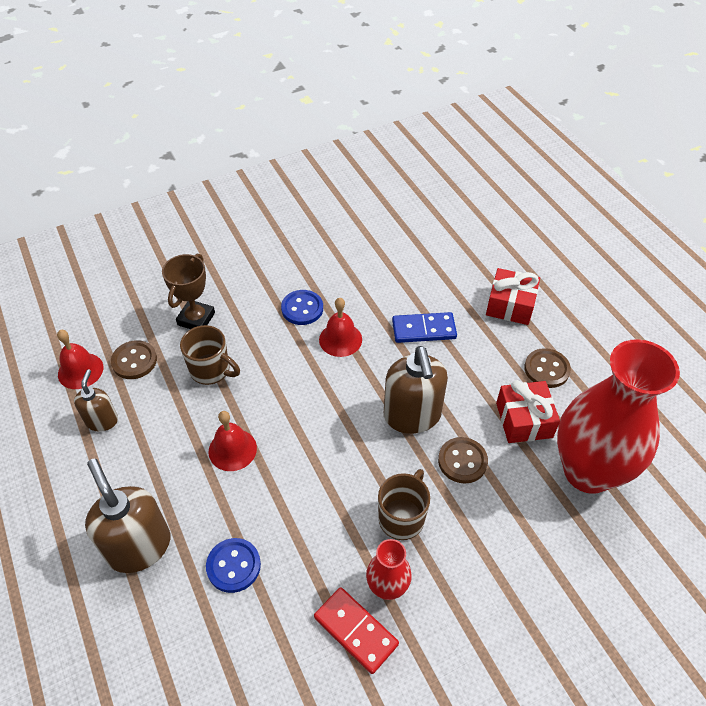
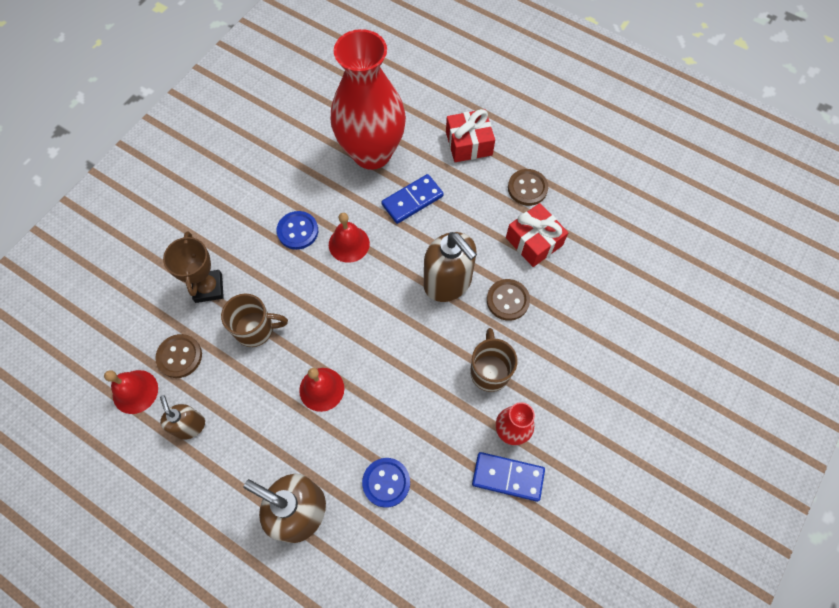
camera: 30 degrees left, 15 degrees up
(356, 630) = (508, 477): red domino -> blue domino
(588, 471) = (601, 259): red vase -> red vase (372, 153)

